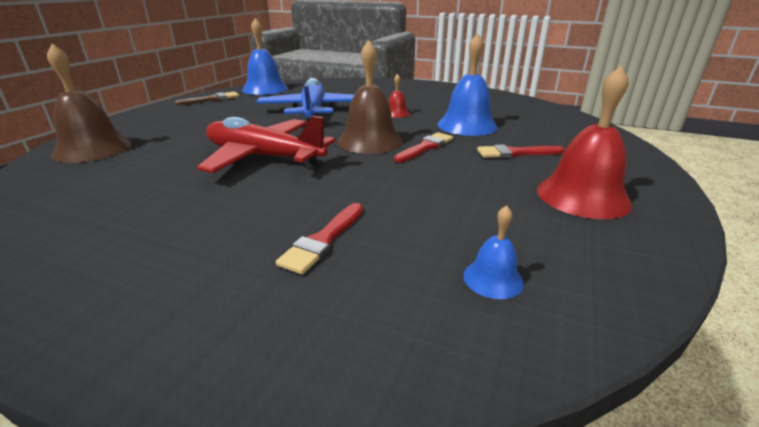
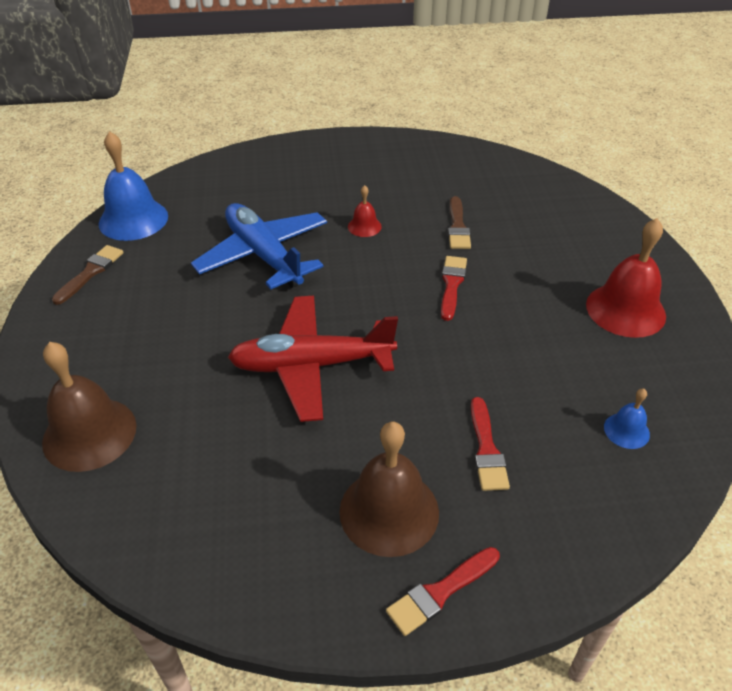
camera: 30 degrees left, 15 degrees up
(370, 141) = (388, 294): brown bell -> brown bell (389, 511)
(467, 125) = (457, 227): blue bell -> brown brush
(515, 153) = (537, 263): red brush -> red brush (440, 592)

